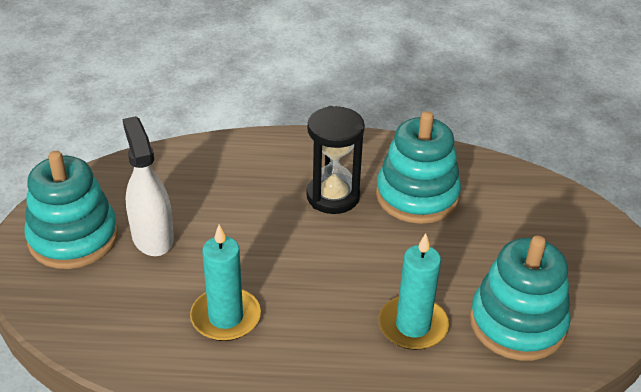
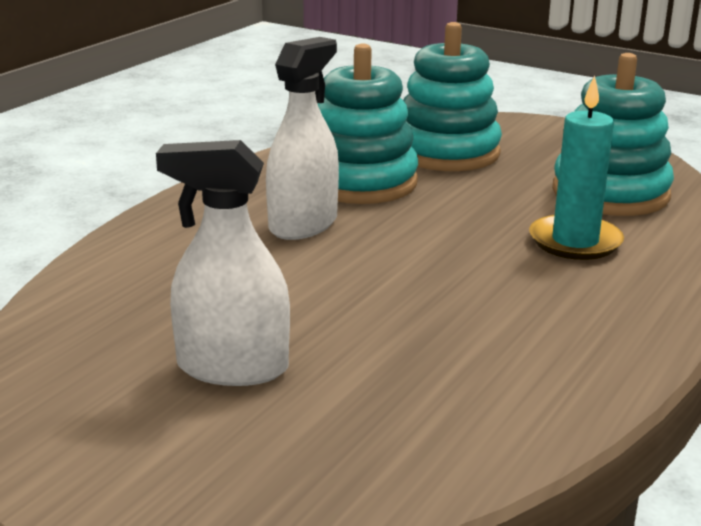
camera: 60 degrees left, 15 degrees down
(73, 238) = (145, 443): turquoise stacking toy -> turquoise stacking toy (446, 152)
(225, 317) = (464, 351): turquoise candle -> none
(333, 196) = (303, 224): black hourglass -> white spray bottle

